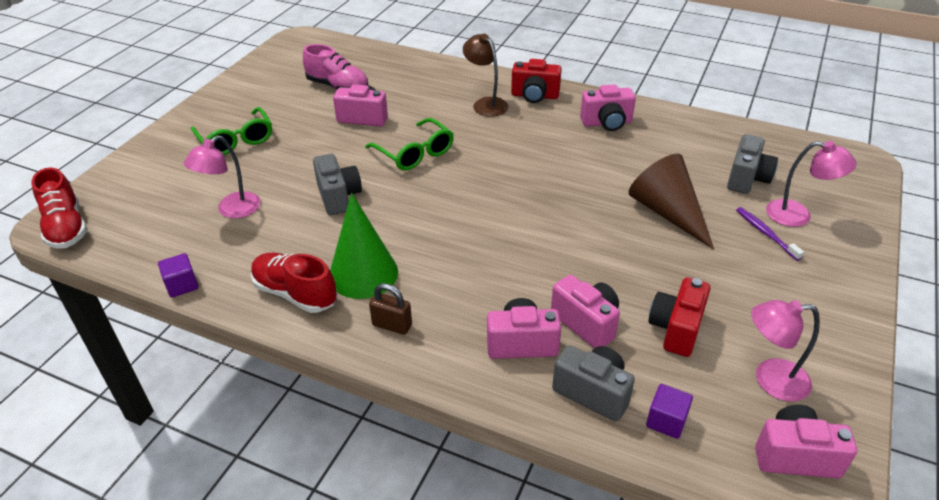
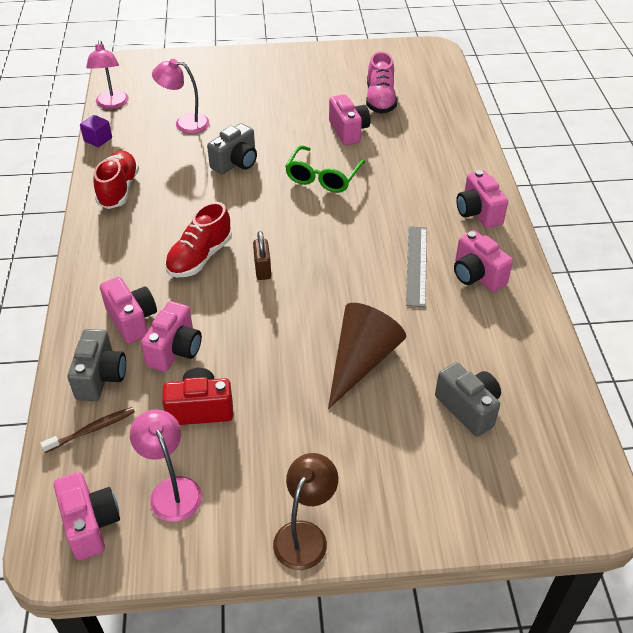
camera: 60 degrees right, 5 degrees up
(66, 227) = (122, 70): red shoe -> red shoe (200, 257)
(236, 140) = (265, 87): green glasses -> none
(363, 273) = (158, 211): green cone -> none
(392, 325) = (114, 247): brown padlock -> brown padlock (262, 269)
(486, 104) = (434, 188): brown lamp -> brown lamp (305, 535)
(534, 96) = (478, 213): red camera -> pink camera
(573, 146) = (416, 265): none -> grey ruler
(666, 421) = (91, 430): purple cube -> brown toothbrush
(747, 179) = (468, 408): grey camera -> grey camera turned 120 degrees counterclockwise
(766, 233) = (382, 444): purple toothbrush -> none
(798, 215) = (434, 465): pink lamp -> pink lamp (112, 104)

